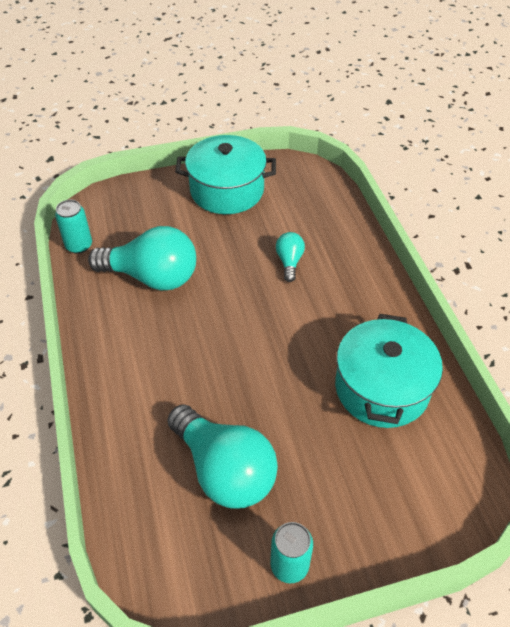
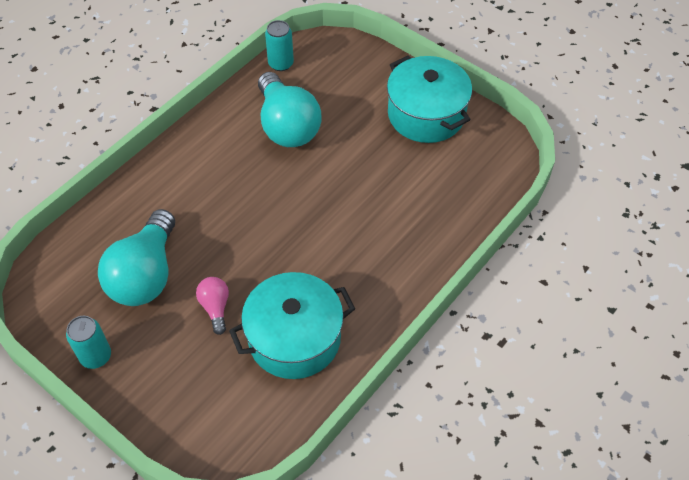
camera: 55 degrees right, 5 degrees up
(289, 262) = (380, 203): turquoise light bulb -> none
(306, 430) = (215, 307): none -> pink light bulb

